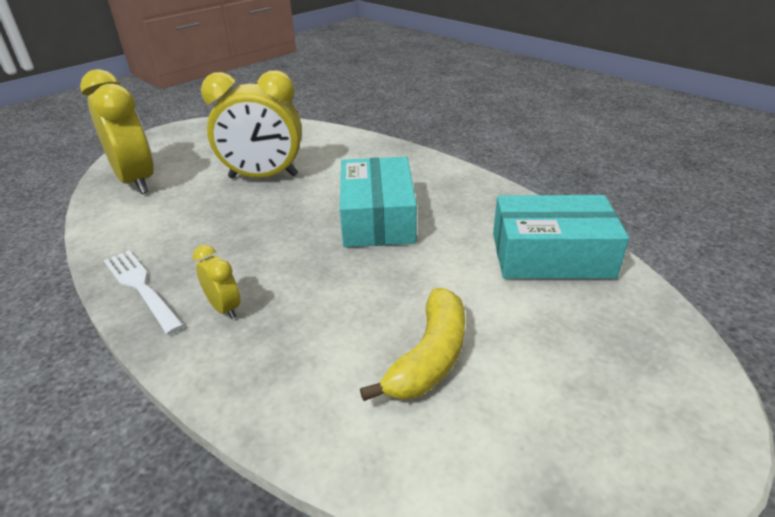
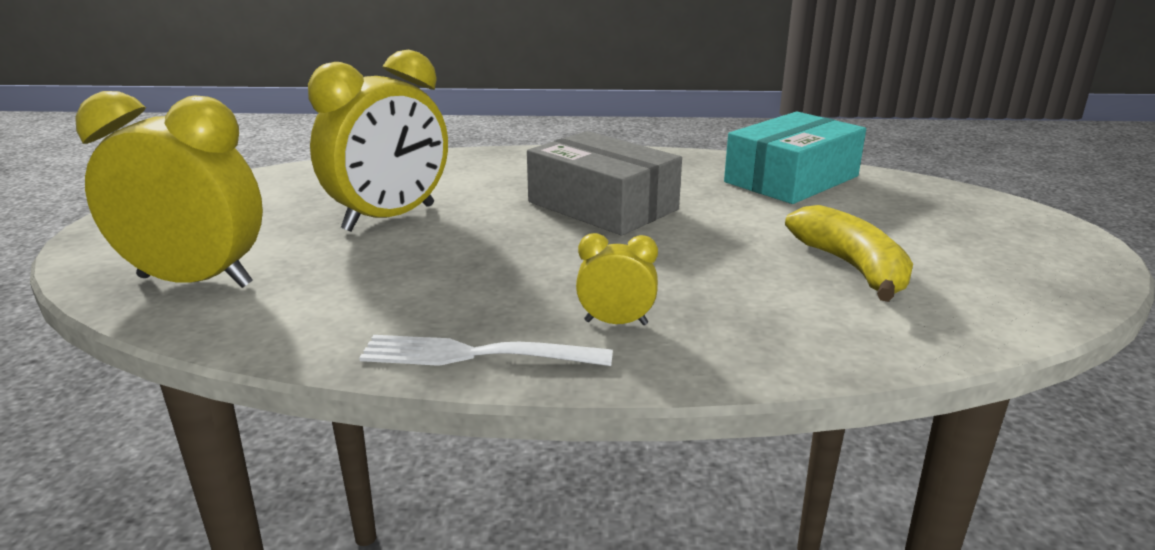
camera: 45 degrees left, 10 degrees down
(377, 218) = (602, 206): turquoise box -> grey box

